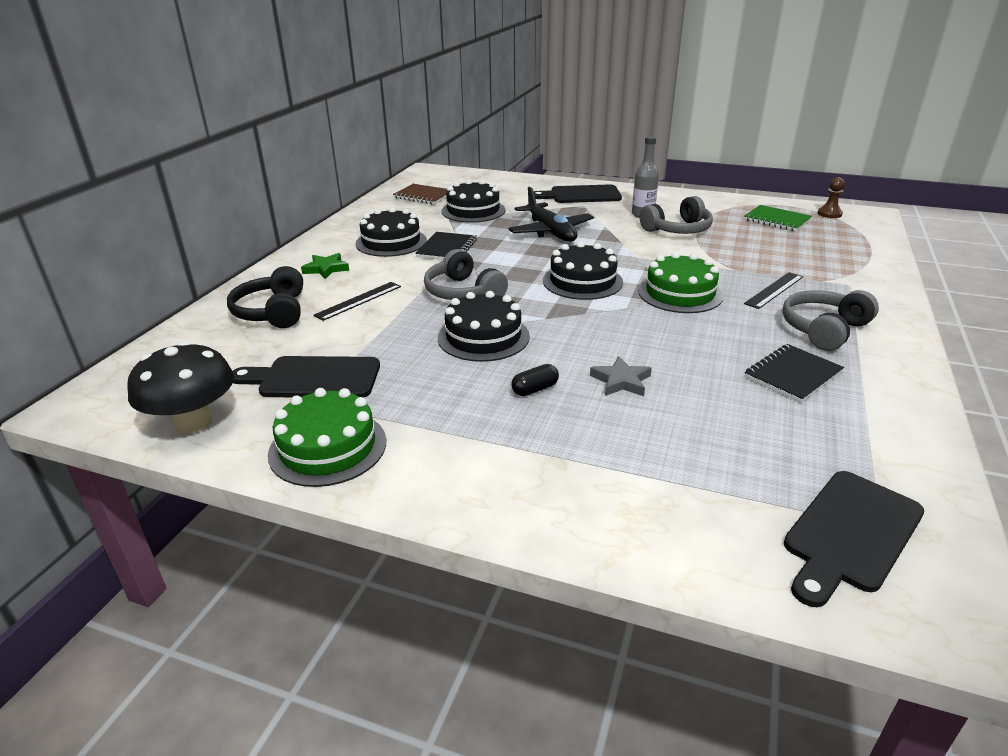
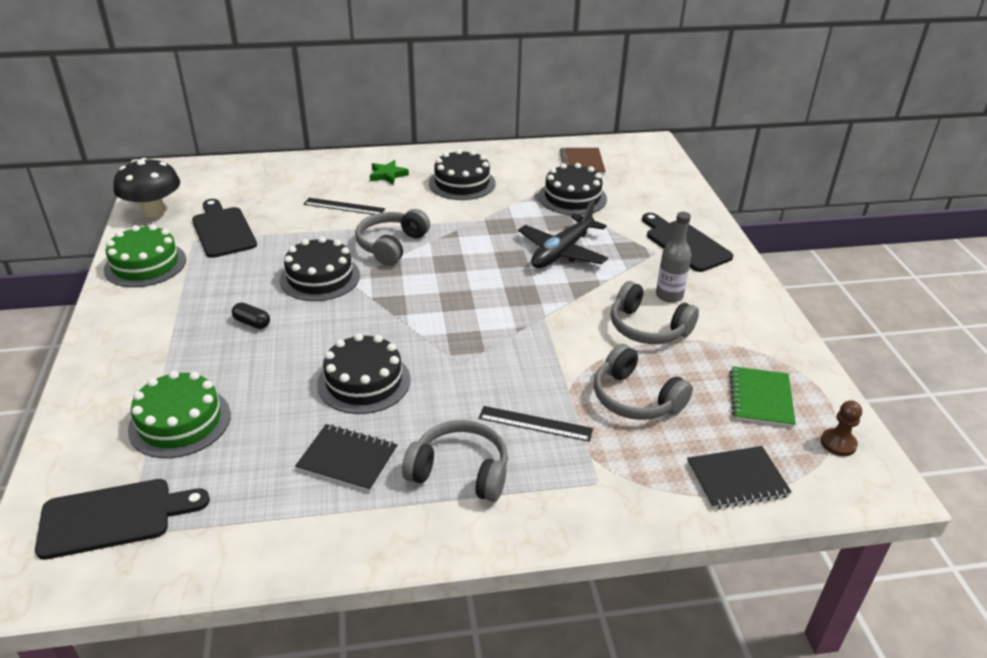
camera: 60 degrees right, 5 degrees up
(272, 312) = (304, 182): black headphones -> none
(447, 248) = (472, 212): black notebook -> black notebook (737, 479)
(582, 281) = (460, 298): black cake -> black cake (364, 381)
(621, 381) = (285, 361): grey star -> none
(680, 293) = (477, 361): green cake -> green cake (180, 422)
(759, 252) = (635, 398): none -> grey headphones
(850, 534) = (114, 517): black cutting board -> black cutting board turned 150 degrees clockwise

